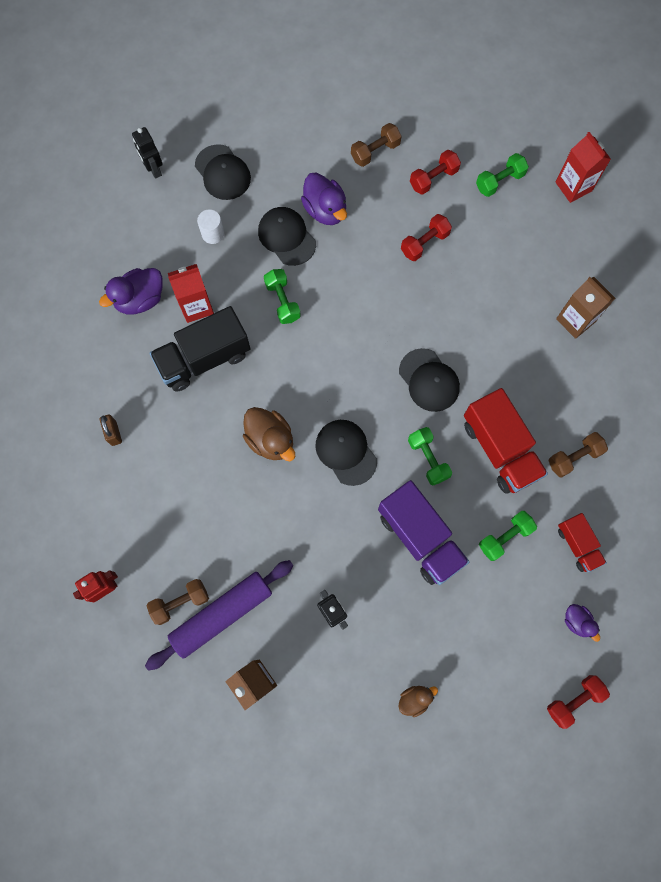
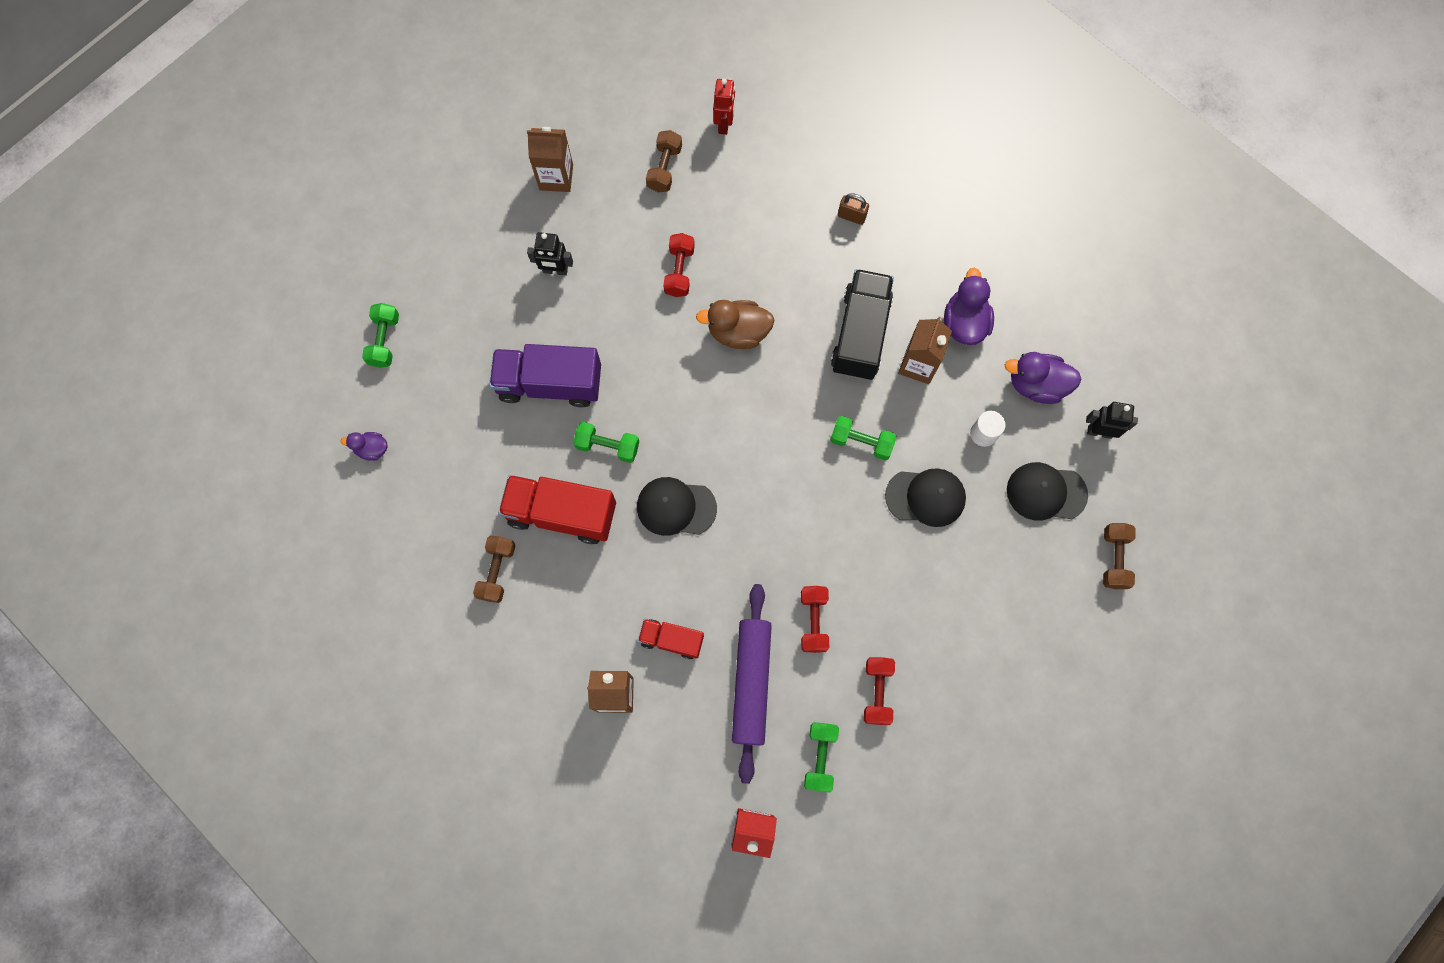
camera: 130 degrees right, 0 degrees up
(196, 306) = (918, 365): red carton -> brown carton
(222, 614) = (628, 190): purple rolling pin -> purple rolling pin (751, 683)
(325, 210) = (926, 556): purple duck -> purple duck (1036, 385)
(346, 452) = (673, 384): black cap -> none
(375, 151) = (955, 659): brown dumbbell -> brown dumbbell (1114, 558)
(414, 699) = (436, 278): brown duck -> none
(504, 537) = (488, 451): green dumbbell -> green dumbbell (385, 340)
(574, 700) = (322, 393): red dumbbell -> red dumbbell (679, 271)
(577, 545) = (426, 505): red truck -> red truck (671, 640)

